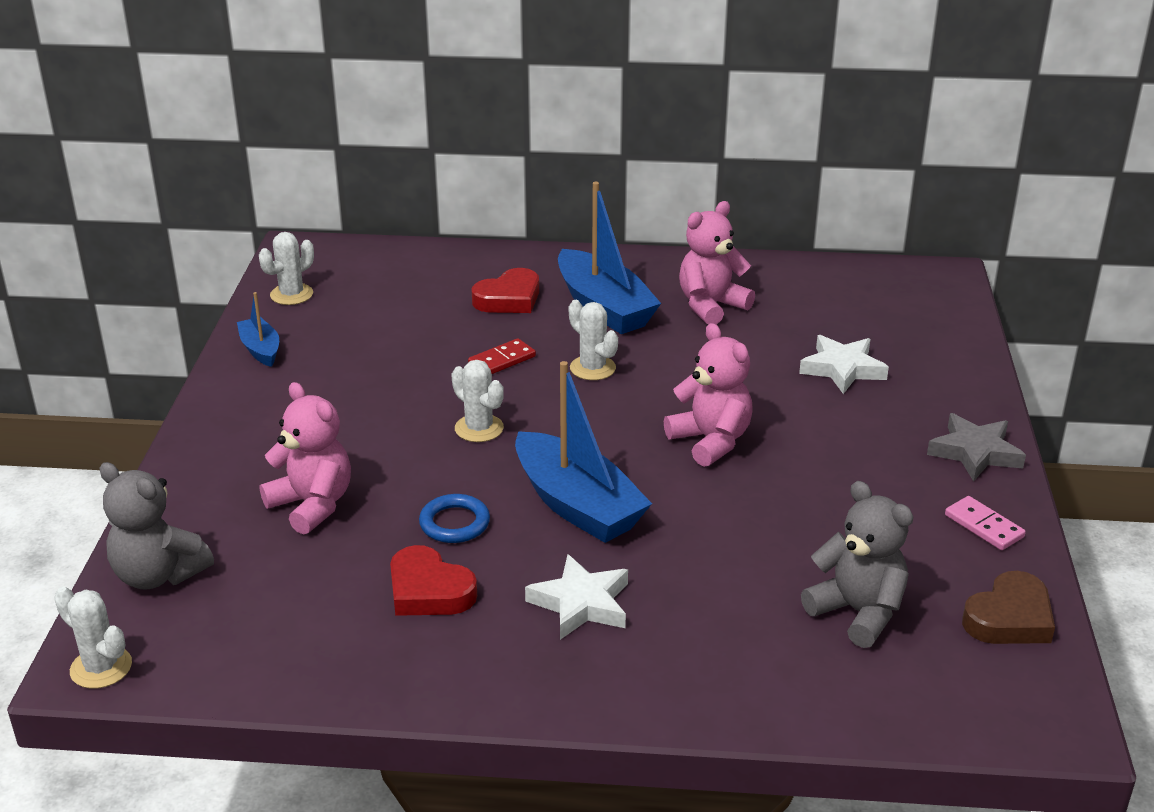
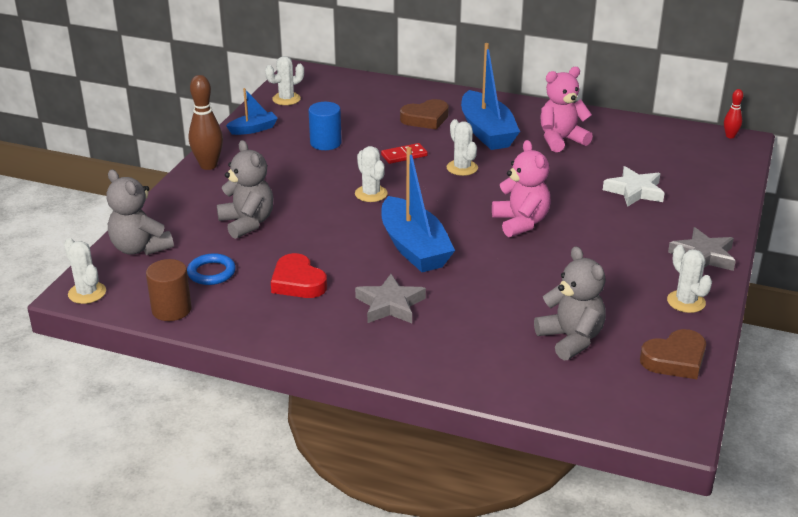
camera: 15 degrees right, 0 degrees up
(214, 419) = (208, 165): none -> brown bowling pin
(250, 672) = (171, 310): none -> brown cylinder
(260, 349) = (253, 129): blue boat -> blue boat turned 75 degrees clockwise
(312, 505) = (247, 223): pink teddy bear -> grey teddy bear
(379, 357) = (325, 143): none -> blue cylinder
(454, 523) = (331, 246): blue ring -> blue ring (211, 272)
(509, 299) = (425, 119): red heart -> brown heart
(581, 604) = (390, 305): white star -> grey star
(929, 270) = (730, 136): none -> red bowling pin
(983, 526) = (686, 302): pink domino -> white cactus

